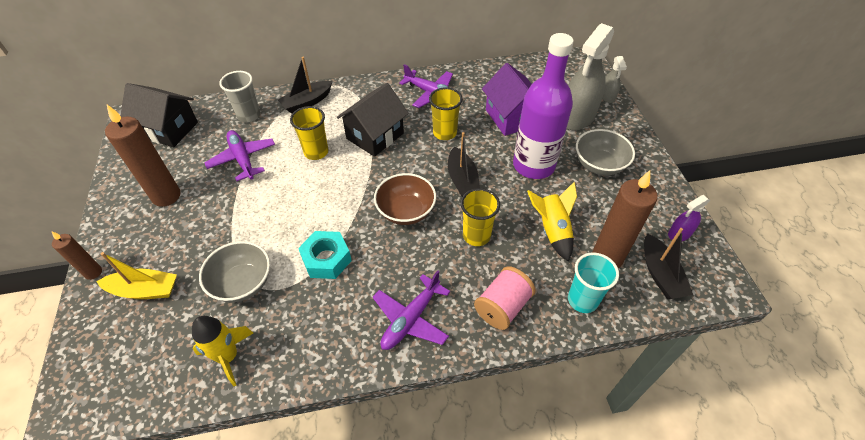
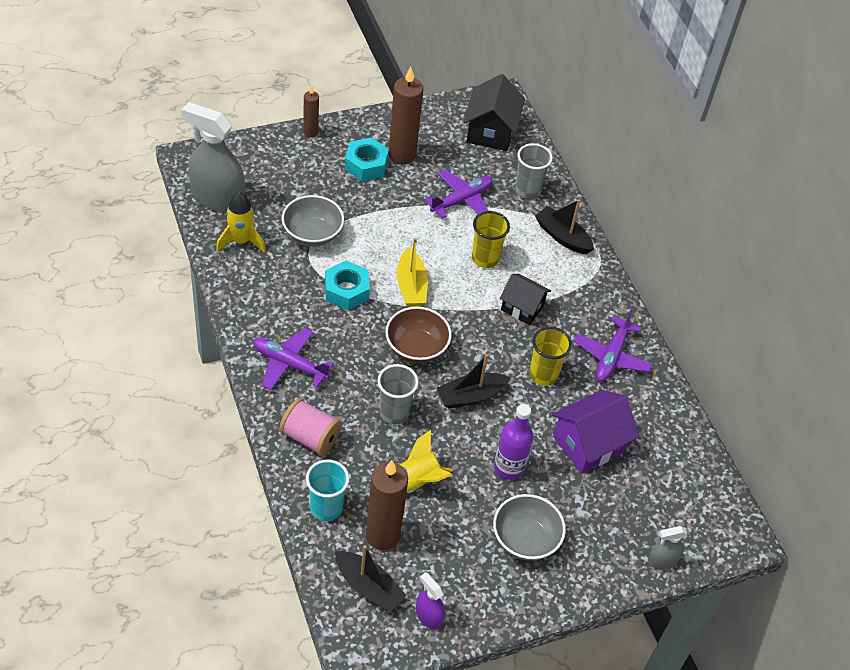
camera: 75 degrees right, 0 degrees up
(144, 290) = (297, 170): yellow boat -> yellow boat (411, 286)
(166, 226) = (366, 165): none -> turquoise nut
(375, 136) = (522, 307): black house -> black house, size x0.66
(476, 235) = (394, 412): yellow cup -> grey cup
(533, 165) = (509, 467): purple bottle -> purple bottle, size x0.60
(577, 117) = (609, 520): grey spray bottle -> grey spray bottle (217, 198)
(660, 274) = (368, 587): black boat -> black boat turned 120 degrees counterclockwise

